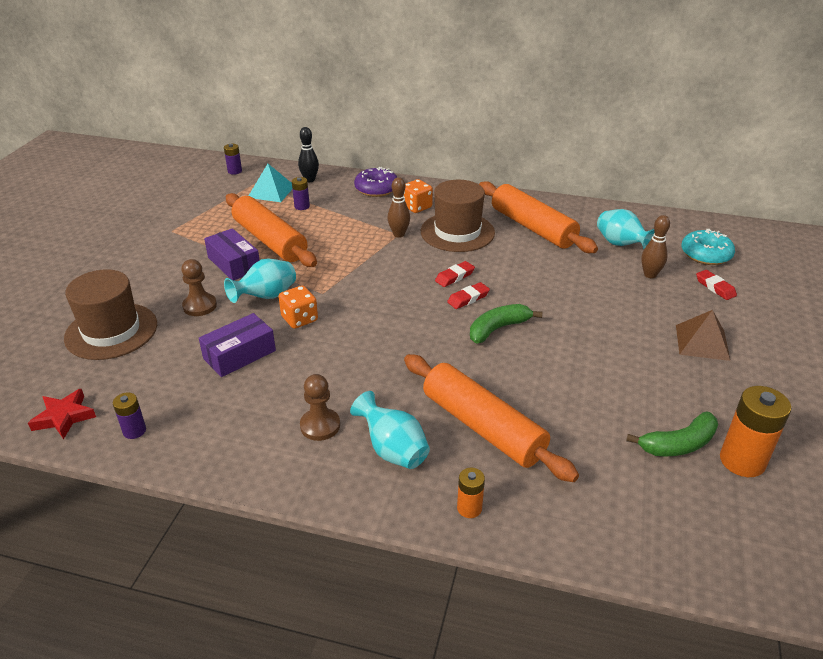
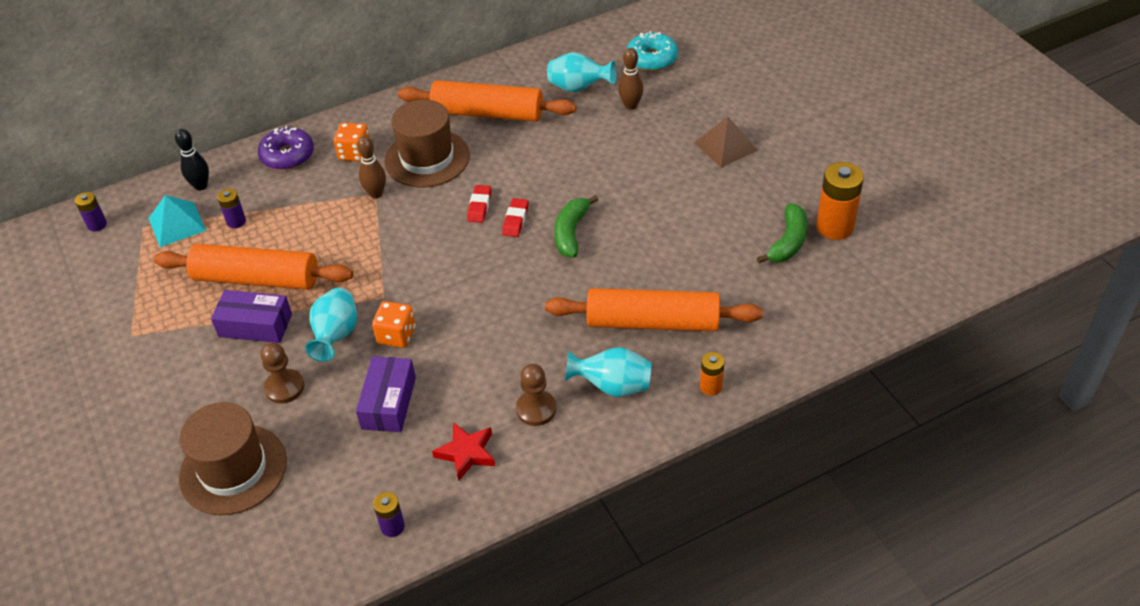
camera: 40 degrees left, 10 degrees up
(64, 417) = (312, 565): red star -> red star (466, 453)
(715, 287) = (688, 88): red eraser -> none

